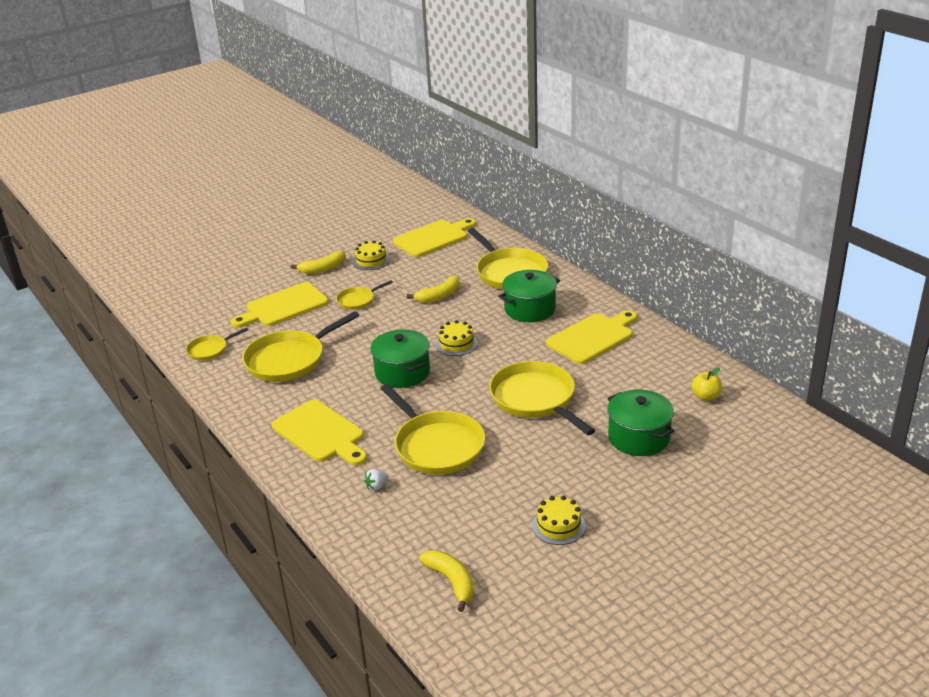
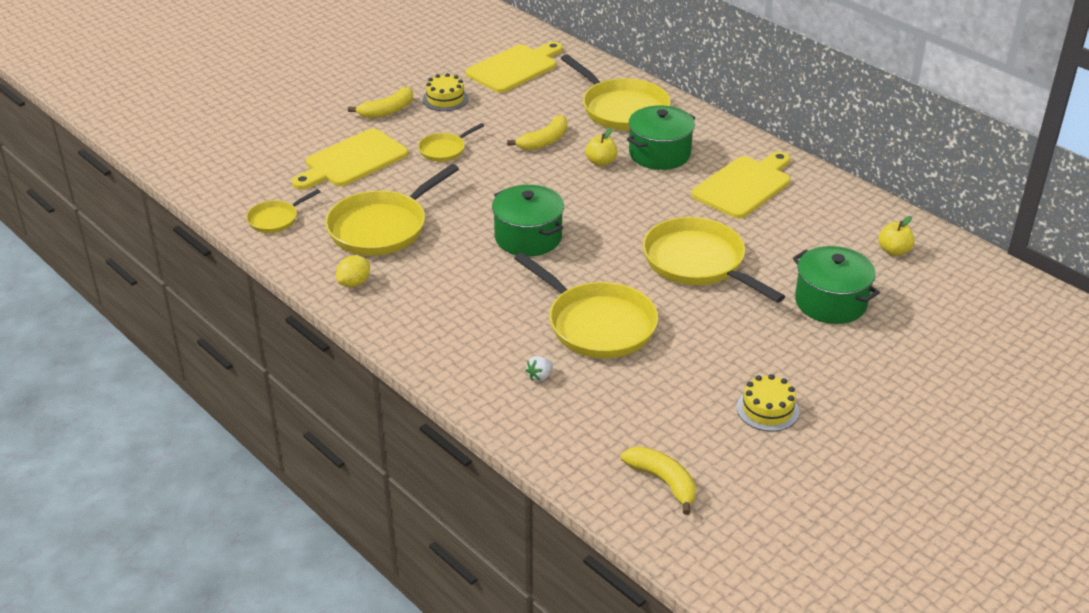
camera: 10 degrees left, 5 degrees up
(253, 403) = (354, 283): none -> yellow lemon
(320, 433) = (451, 316): yellow cutting board -> none
(456, 344) = (583, 199): yellow cake -> none
(480, 314) = (601, 162): none -> yellow apple

